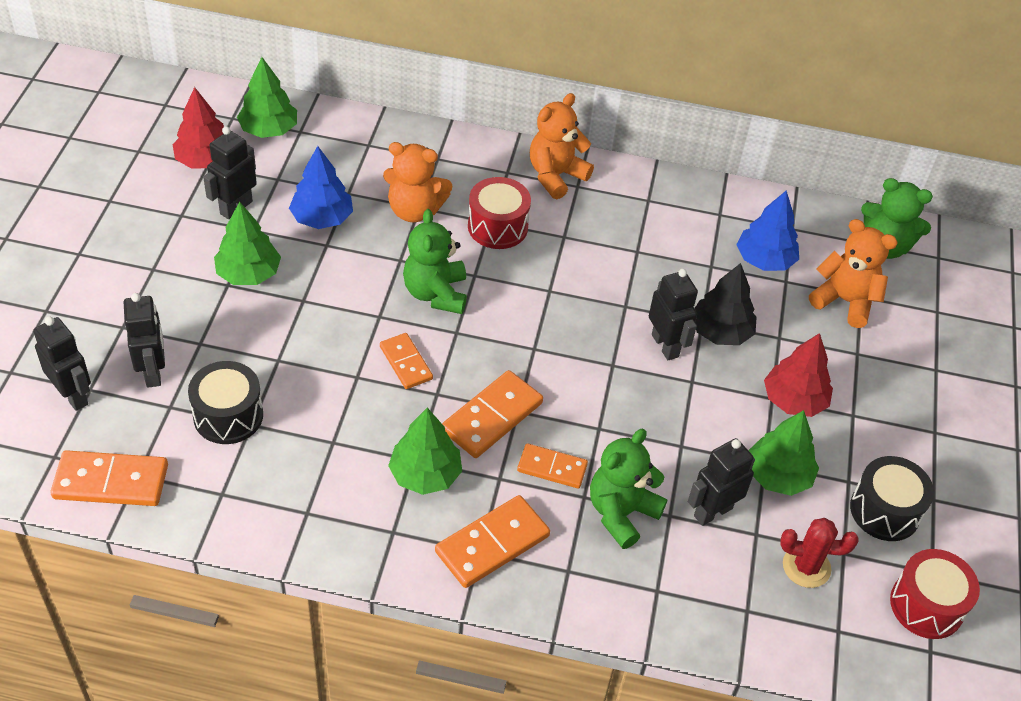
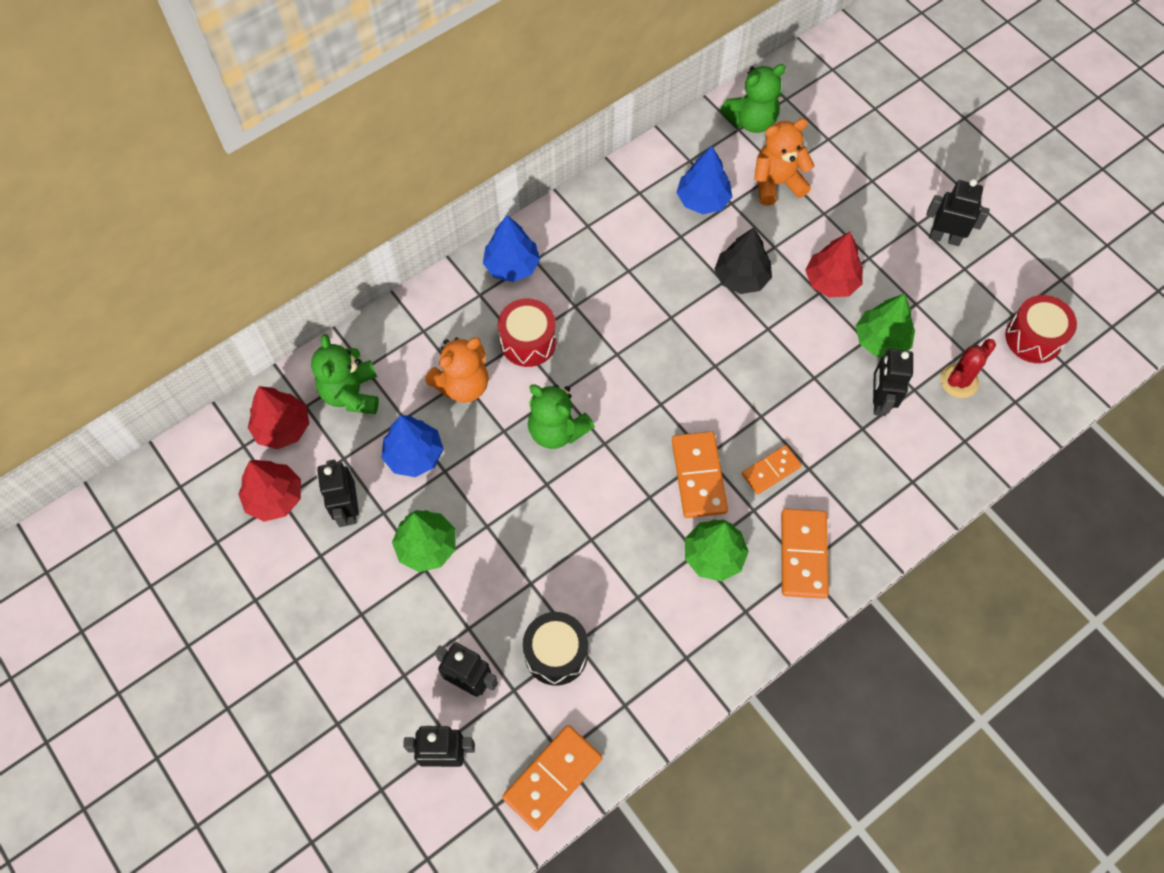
camera: 45 degrees left, 15 degrees up
(269, 130) = (282, 428): green tree -> red tree
(406, 363) = (605, 497): orange domino -> none
(556, 176) = (512, 266): orange teddy bear -> blue tree
(621, 513) = (839, 456): green teddy bear -> green teddy bear (351, 393)
(665, 345) = (725, 320): black robot -> black robot (944, 238)
(884, 511) = (952, 302): black drum -> none

